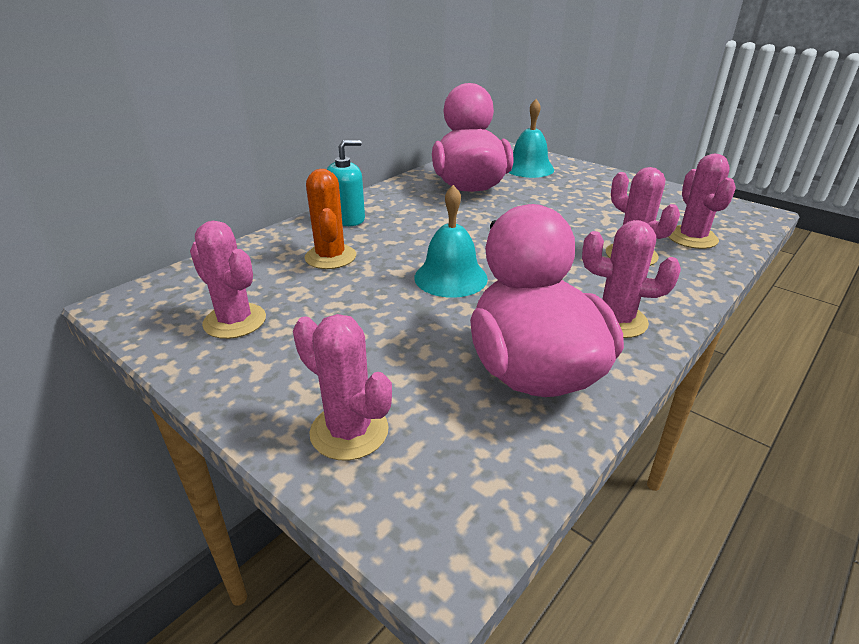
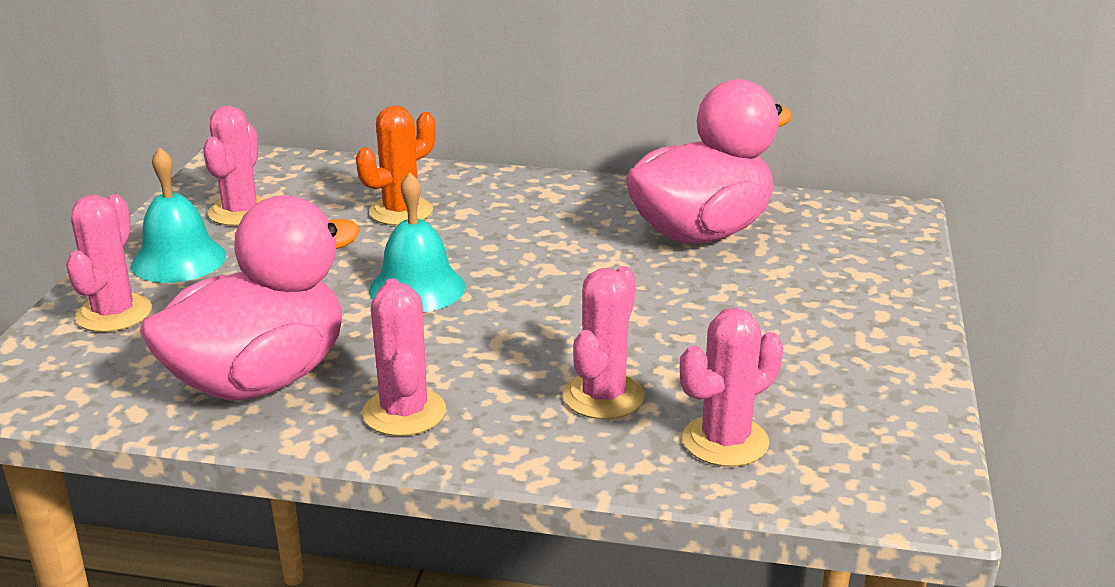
camera: 60 degrees right, 5 degrees down
(348, 219) = (503, 191): turquoise soap dispenser -> none
(528, 168) = (838, 257): turquoise bell -> turquoise bell (178, 260)

